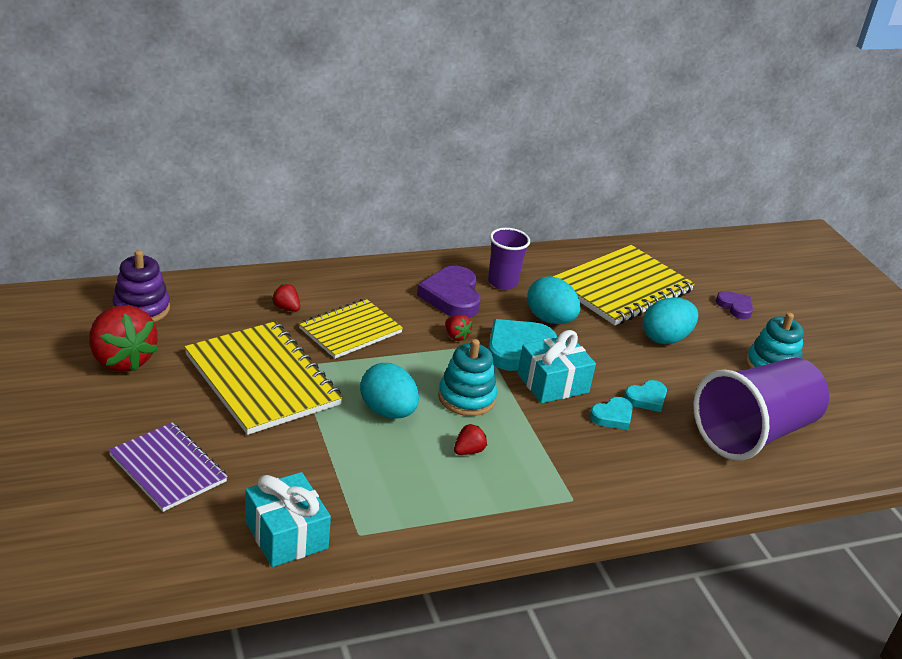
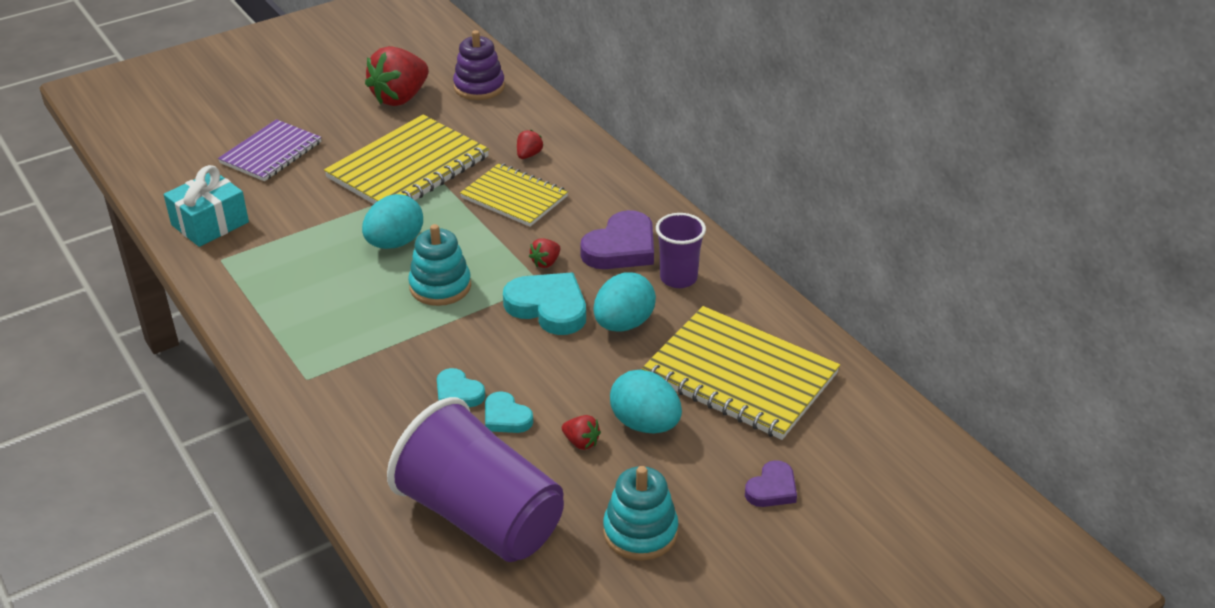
camera: 80 degrees right, 5 degrees up
(452, 296) = (621, 248): purple heart -> purple heart turned 150 degrees clockwise
(468, 451) = (355, 300): red strawberry -> red strawberry (581, 442)
(553, 383) = (497, 341): turquoise gift -> none

